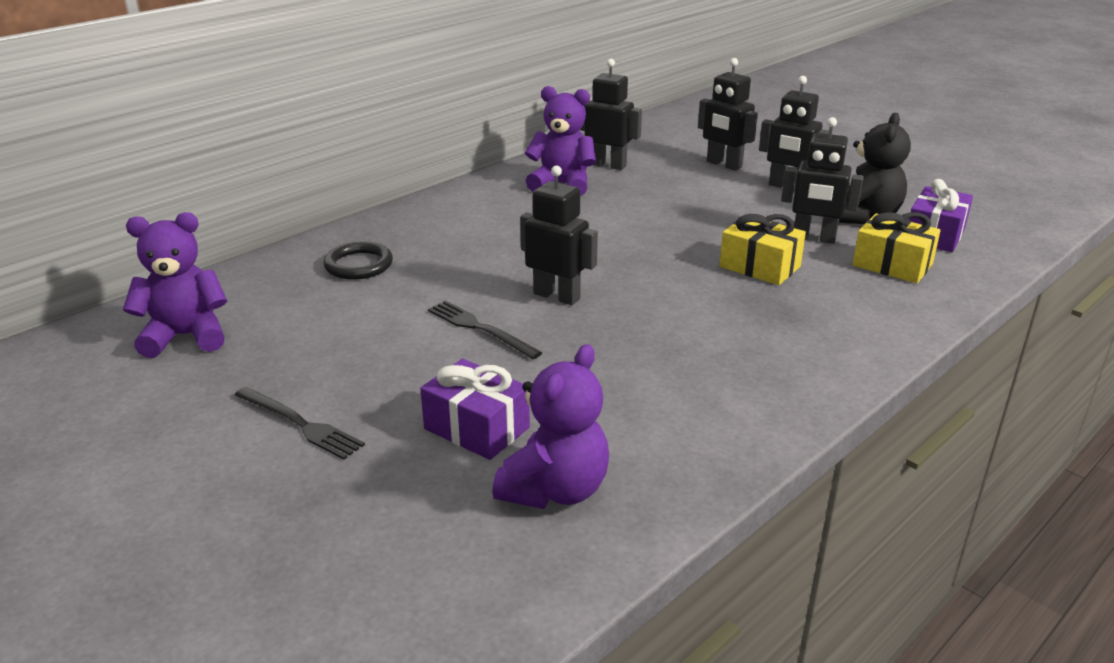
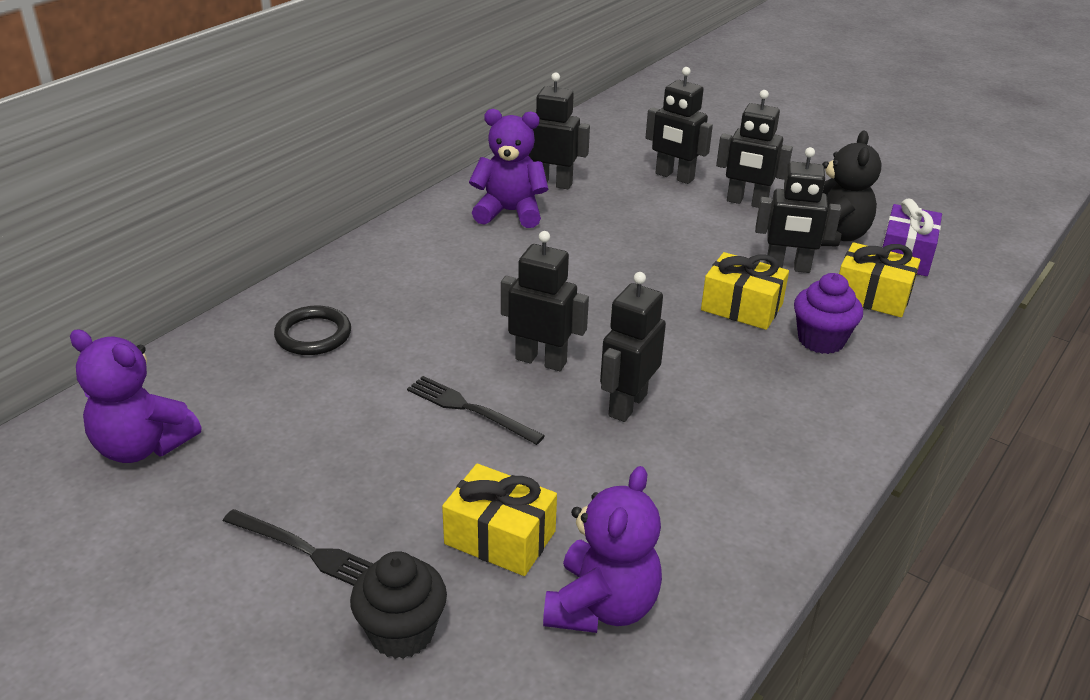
camera: 10 degrees left, 5 degrees up
(186, 336) = (142, 446): purple teddy bear -> purple teddy bear turned 135 degrees counterclockwise
(364, 493) = (401, 632): none -> black cupcake
(477, 428) = (500, 537): purple gift -> yellow gift
(627, 335) = (627, 405): none -> black robot
(831, 296) = (821, 340): none -> purple cupcake

